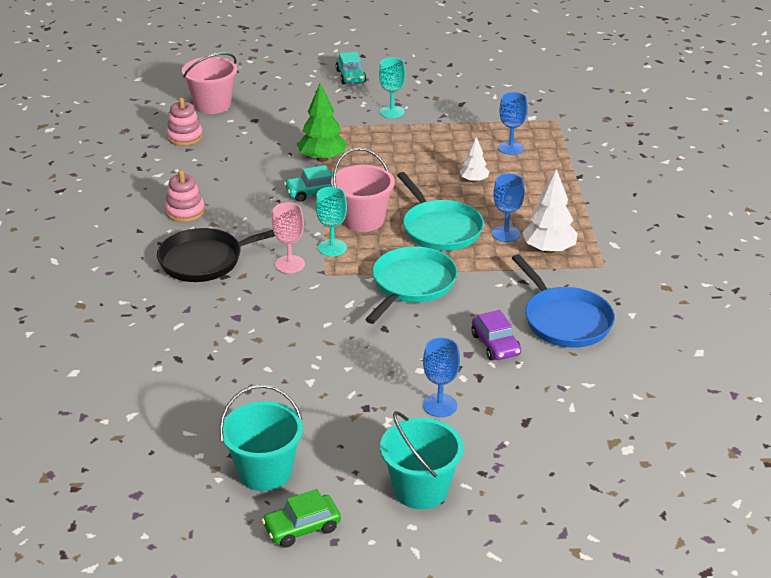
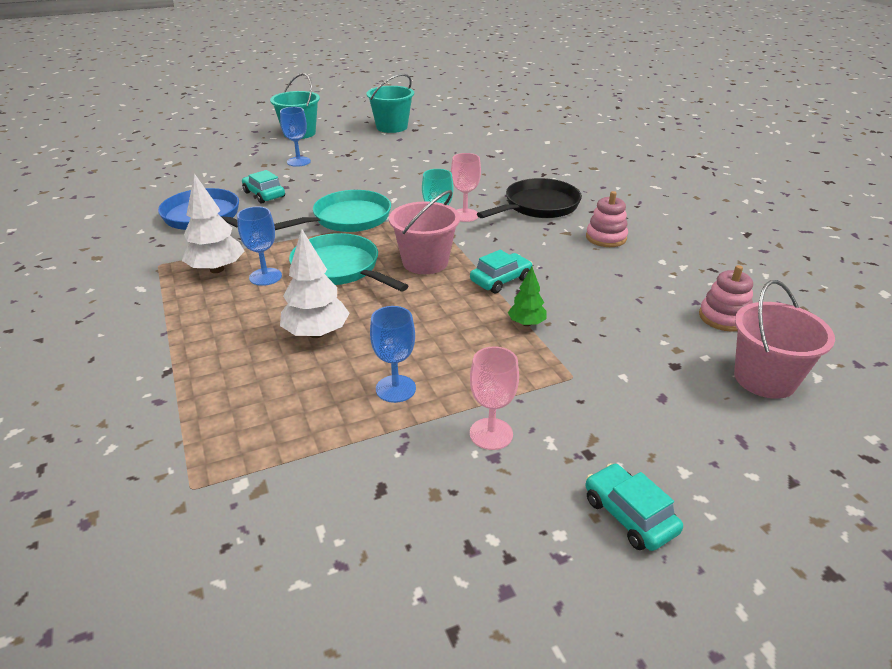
camera: 160 degrees right, 0 degrees up
(302, 527) = (358, 116): green car -> none
(322, 159) = (526, 323): green tree -> green tree, size x0.58
(392, 112) = (491, 434): turquoise goblet -> pink goblet
(411, 285) = (347, 219): turquoise pan -> turquoise pan turned 135 degrees counterclockwise
(474, 180) = (316, 333): white tree -> white tree, size x1.72
(495, 344) = (264, 194): purple car -> turquoise car
(510, 148) = (272, 400): blue goblet -> blue goblet (395, 389)

